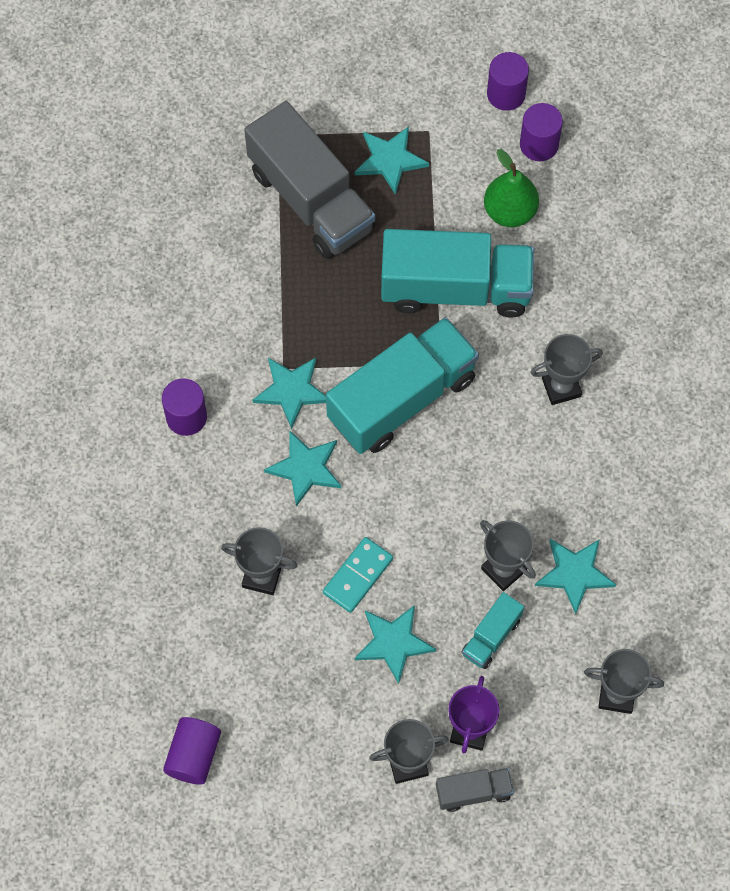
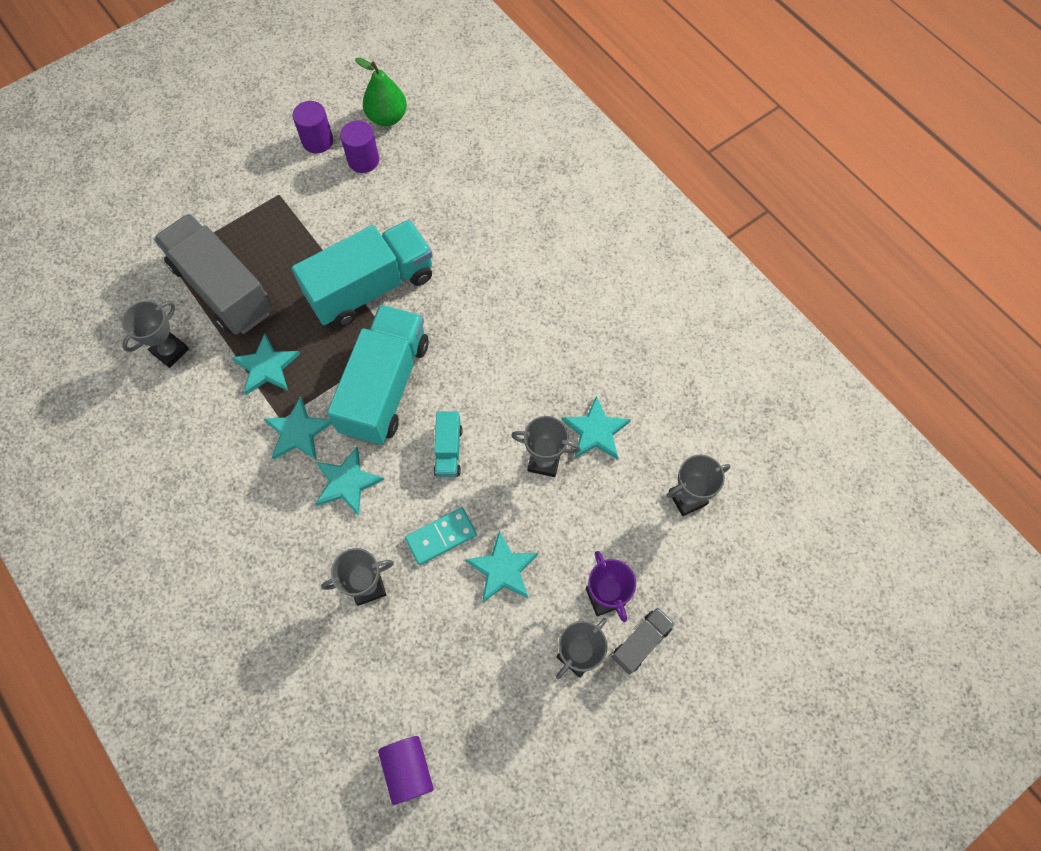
camera: 35 degrees left, 0 degrees up
(186, 417) = (227, 503): purple cylinder -> none
(311, 200) = (222, 289): grey truck -> grey truck turned 150 degrees counterclockwise
(357, 575) = (441, 537): turquoise domino -> turquoise domino turned 60 degrees clockwise
(390, 160) = (263, 229): turquoise star -> turquoise star (266, 367)
(491, 636) = (570, 516): turquoise truck -> turquoise truck (448, 450)
(510, 211) = (374, 214): green pear -> green pear (387, 117)
(561, 387) = (493, 309): grey trophy -> grey trophy (170, 351)

